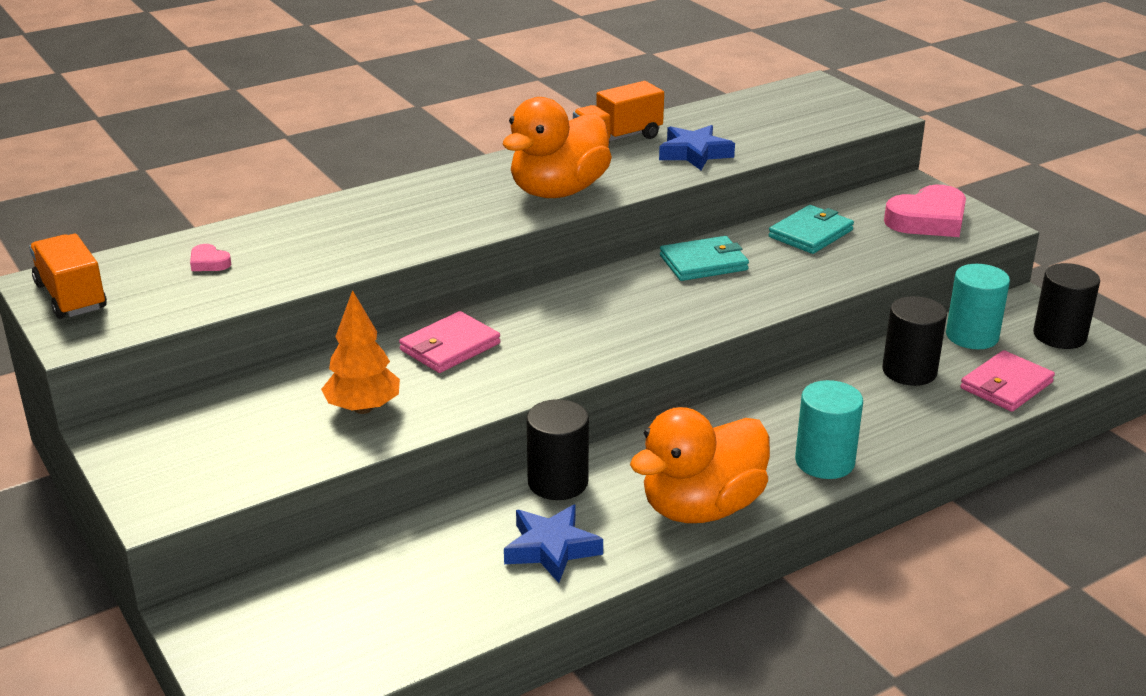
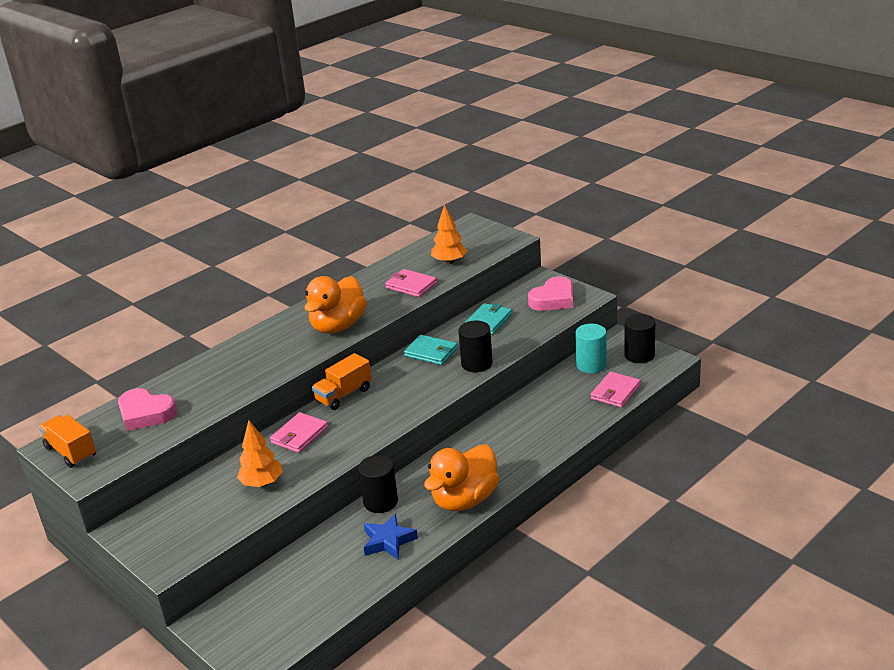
camera: 10 degrees left, 0 degrees up
(209, 262) = (145, 414): pink heart -> pink heart, size x2.24
(618, 138) = (363, 283): orange truck -> orange truck (344, 395)
(694, 153) = (411, 285): blue star -> pink wallet
(703, 263) = (431, 352): turquoise wallet -> turquoise wallet turned 60 degrees clockwise
(766, 131) = (449, 262): none -> orange tree
(824, 462) = (525, 458): turquoise cylinder -> none
(909, 371) = (560, 394): black cylinder -> black cylinder (477, 364)

